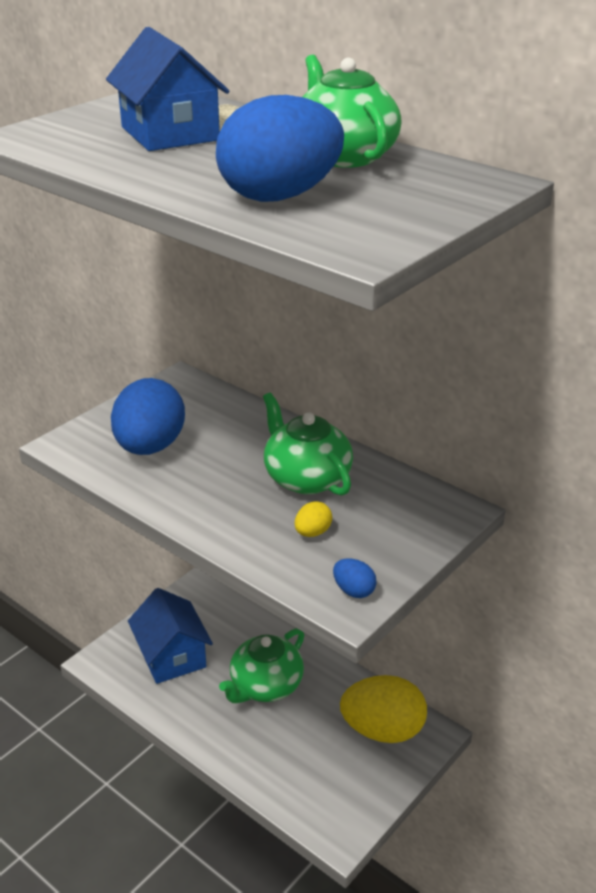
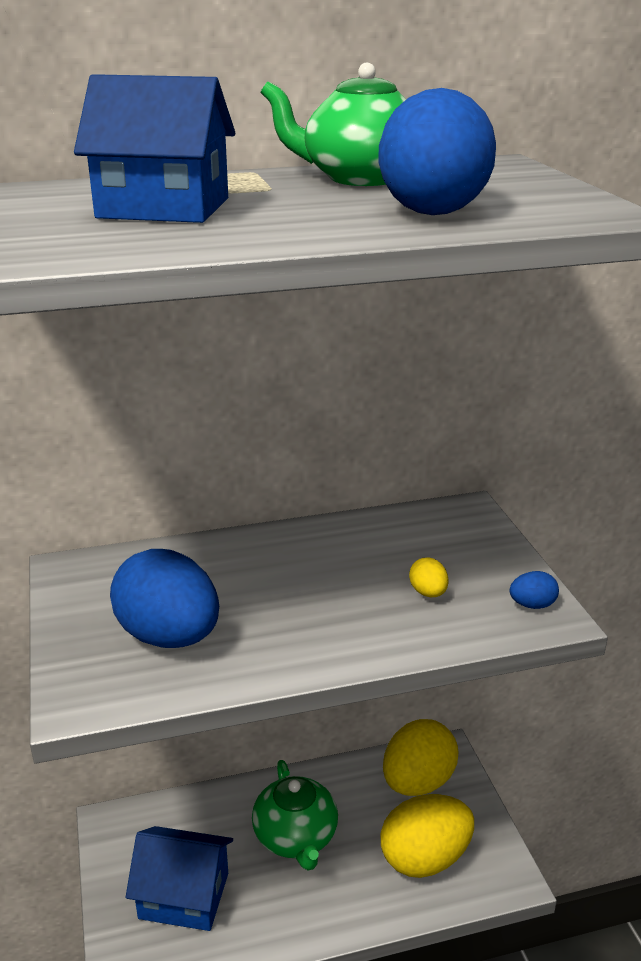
camera: 55 degrees left, 5 degrees down
(306, 478) = (341, 562): green teapot -> none
(311, 770) = (425, 859): none -> yellow egg

